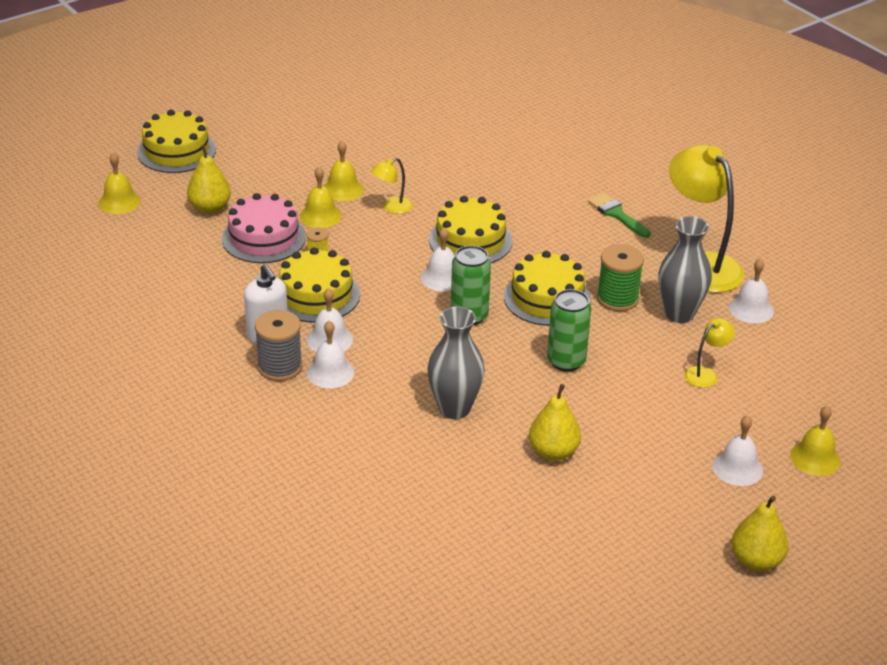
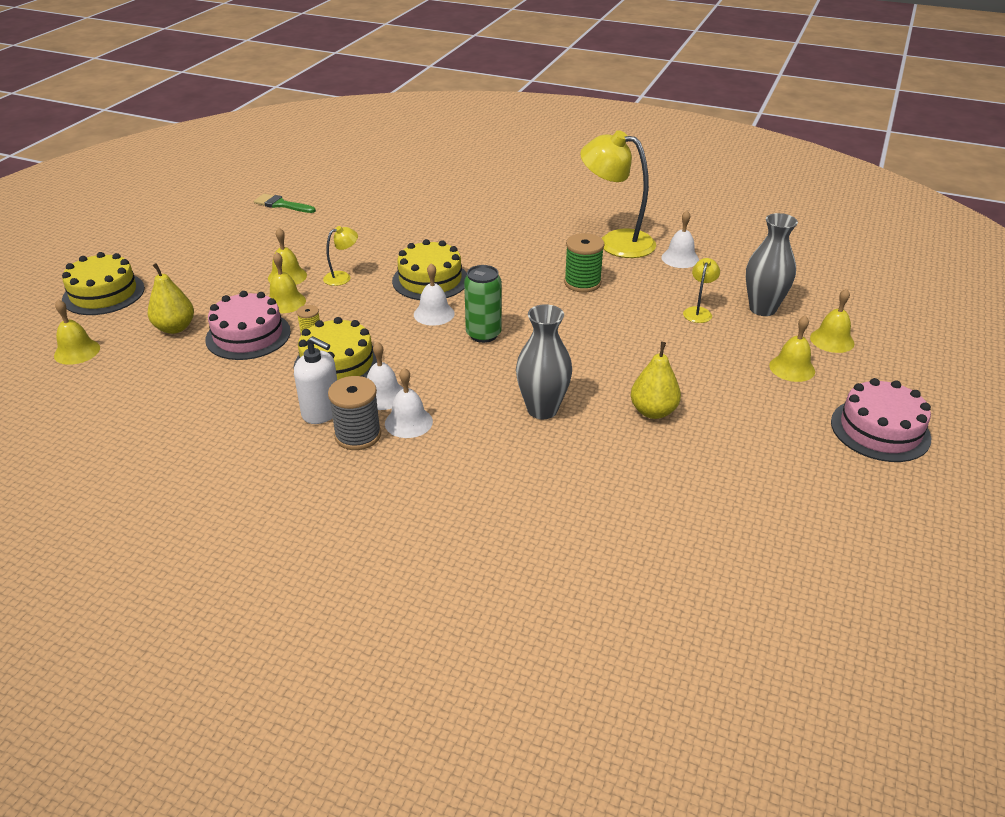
camera: 30 degrees left, 0 degrees up
(392, 208) = (342, 277): yellow lamp -> yellow lamp turned 150 degrees counterclockwise
(547, 298) = (530, 300): yellow cake -> none
(566, 361) = (591, 340): green can -> none
(616, 214) = (522, 228): green brush -> green brush (281, 204)
(679, 314) = (636, 278): grey vase -> grey vase (762, 309)
(737, 468) = (792, 368): white bell -> yellow bell
(756, 561) = (880, 430): yellow pear -> pink cake

